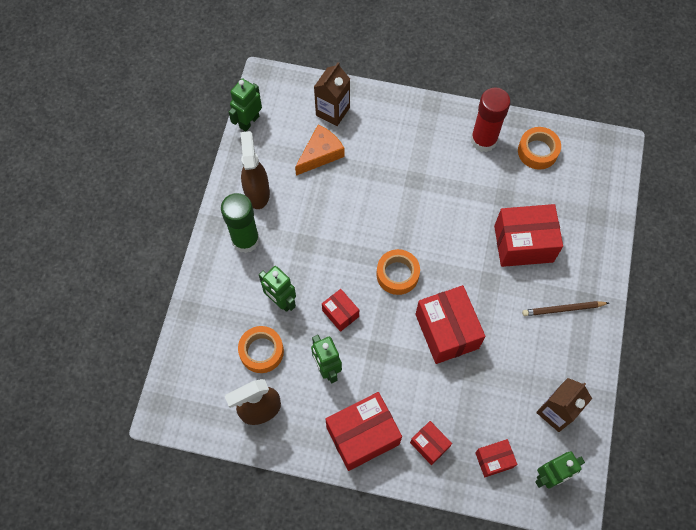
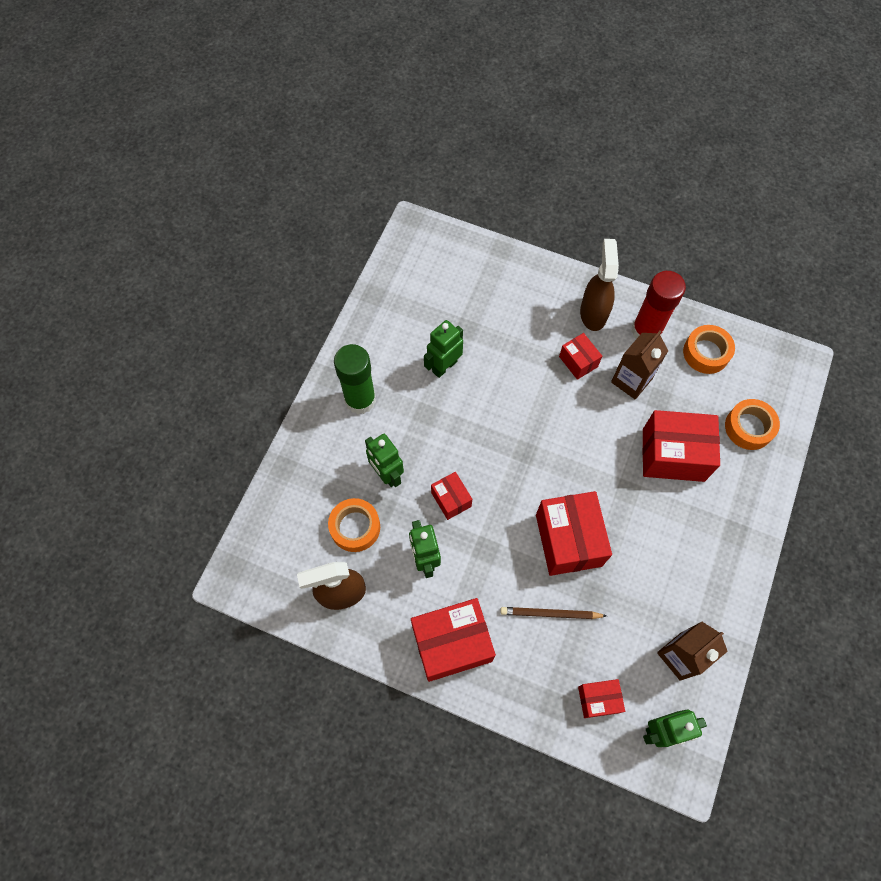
camera: 10 degrees right, 0 degrees up
(249, 121) = (388, 270): green robot -> green robot (444, 366)
(257, 192) = (382, 349): brown spray bottle -> brown spray bottle (593, 313)
(320, 154) = (460, 318): orange cheese -> none
(332, 111) = (482, 273): brown carton -> brown carton (631, 380)
(397, 274) = (523, 466): orange tape -> orange tape (749, 427)
(429, 445) = (526, 668): red box -> red box (578, 361)
(563, 309) = (707, 537): brown pencil -> brown pencil (550, 614)

